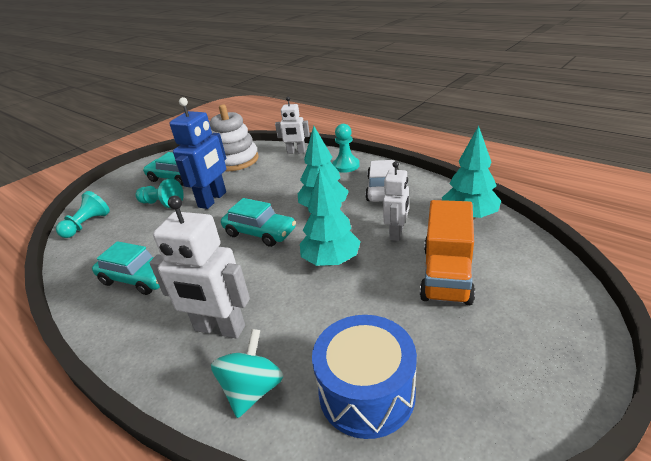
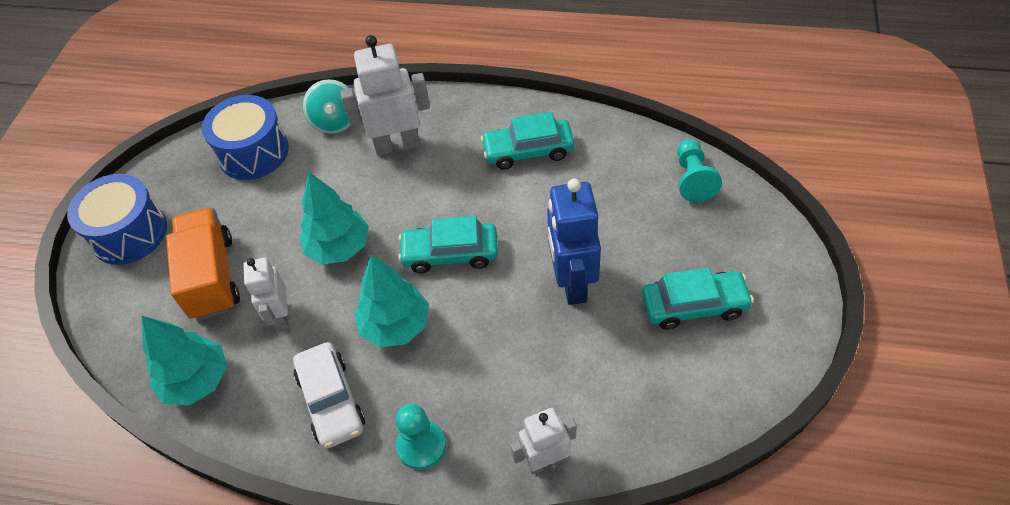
camera: 150 degrees right, 20 degrees up
(162, 204) = (639, 247): turquoise pawn -> none
(235, 160) = (639, 390): white stacking toy -> none
(540, 347) = (129, 233): none -> blue drum

